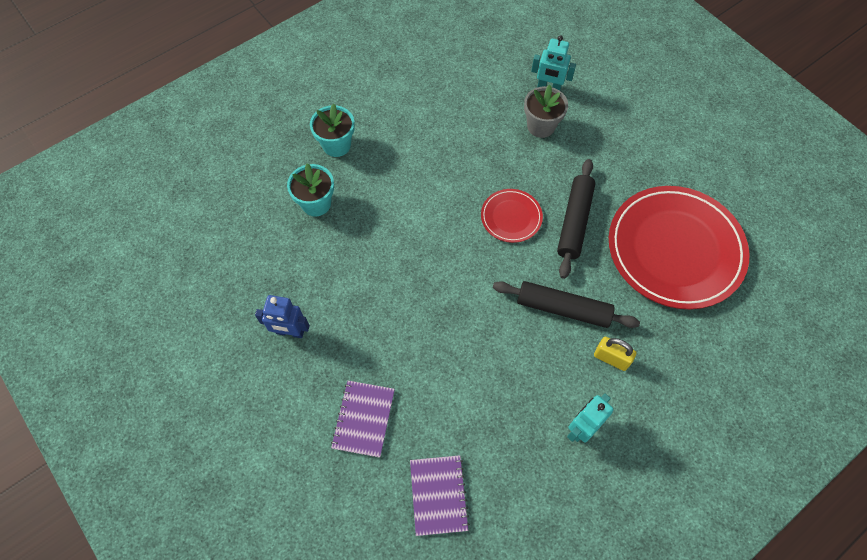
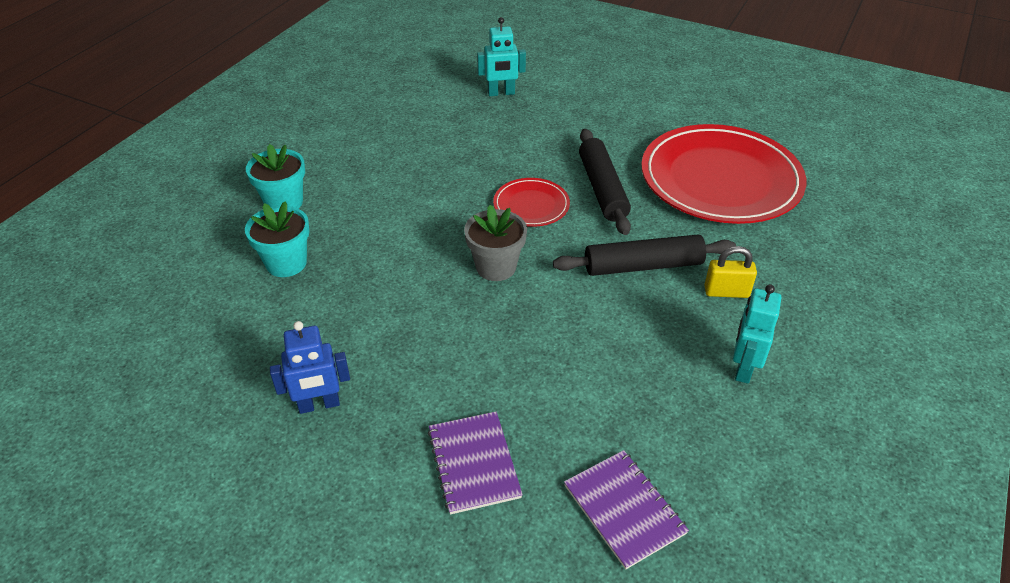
camera: 25 degrees left, 20 degrees down
(541, 126) = (513, 124): grey flower pot -> grey flower pot (496, 267)

